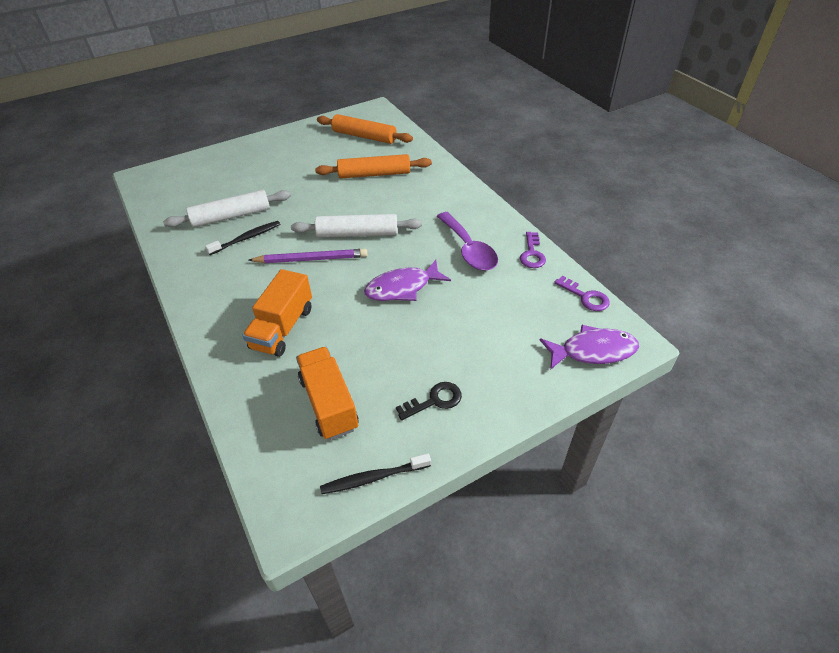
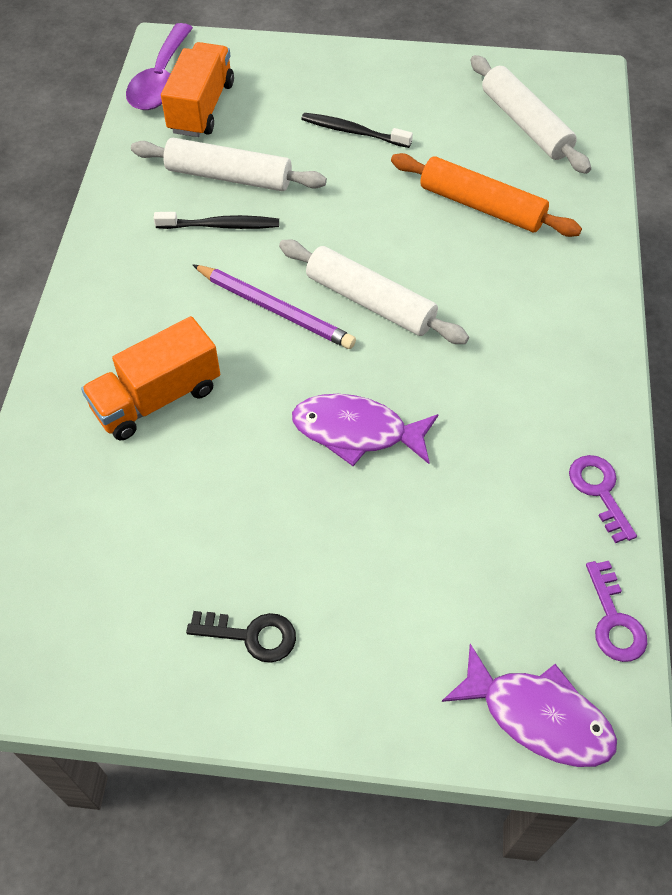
camera: 35 degrees right, 10 degrees up
(329, 403) = (124, 548): orange truck -> orange truck (201, 108)
(364, 136) = (525, 124): orange rolling pin -> white rolling pin
(373, 478) = (92, 688): black toothbrush -> black toothbrush (353, 132)
(468, 249) = (507, 424): purple spoon -> purple spoon (161, 80)
(532, 254) = (599, 492): purple key -> purple key turned 120 degrees clockwise

